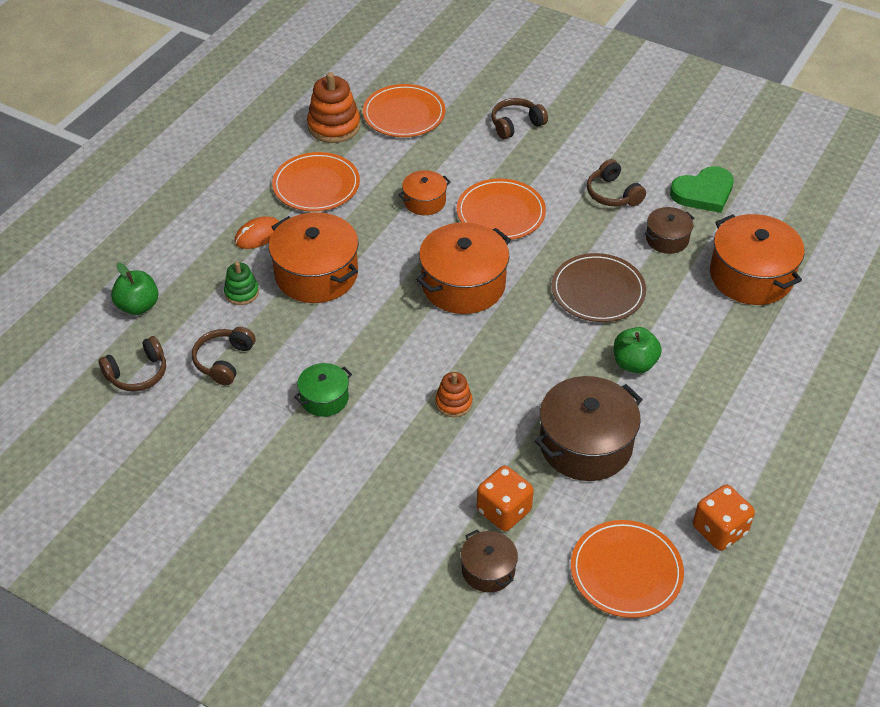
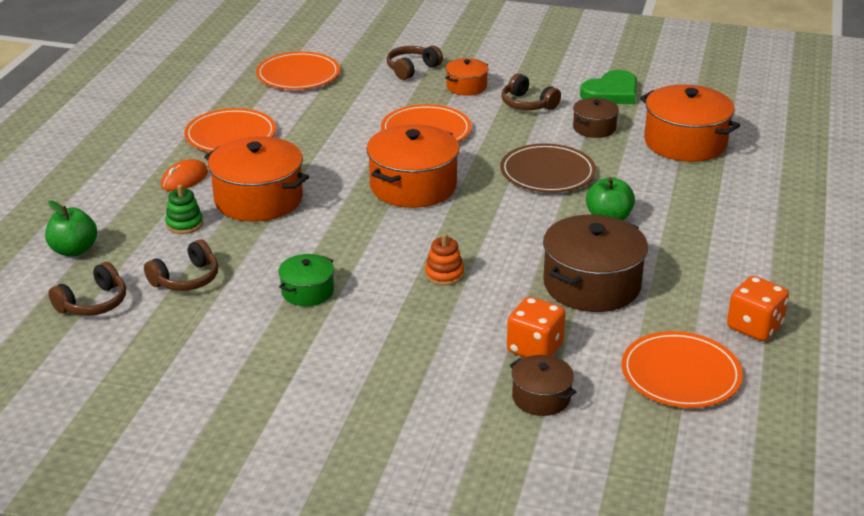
camera: 15 degrees left, 15 degrees down
(224, 361) = (186, 279): brown headphones -> brown headphones turned 135 degrees counterclockwise
(334, 126) = (231, 91): orange stacking toy -> none
(424, 201) = (346, 132): orange pot -> orange pot (466, 87)

